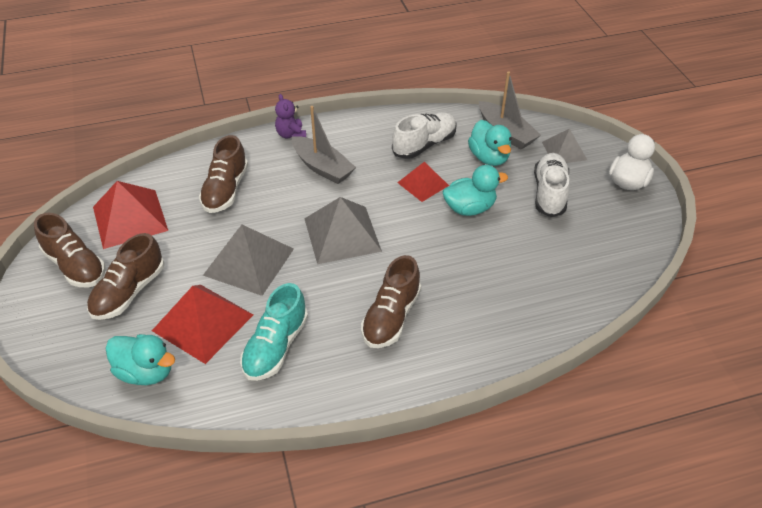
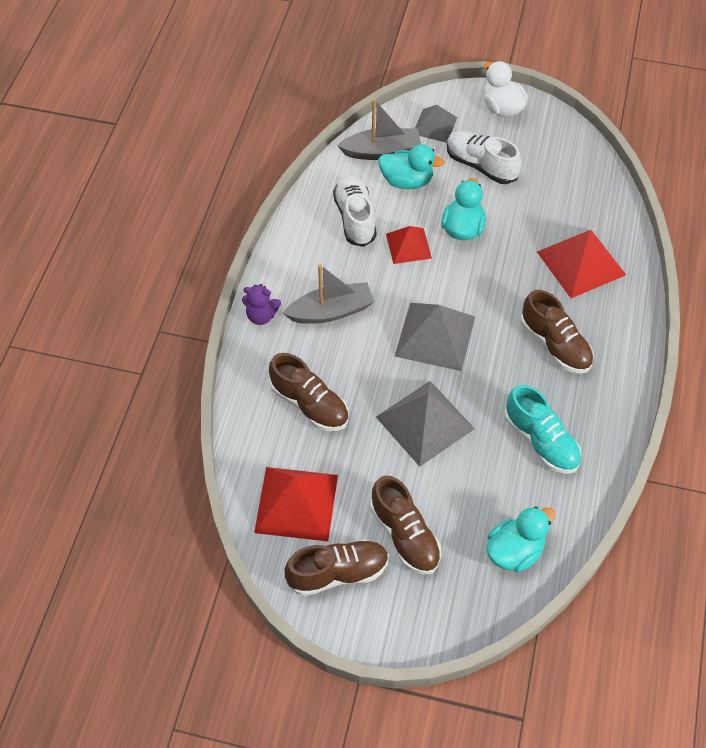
camera: 60 degrees left, 10 degrees up
(202, 322) = (480, 487): red pyramid -> red pyramid (581, 263)

